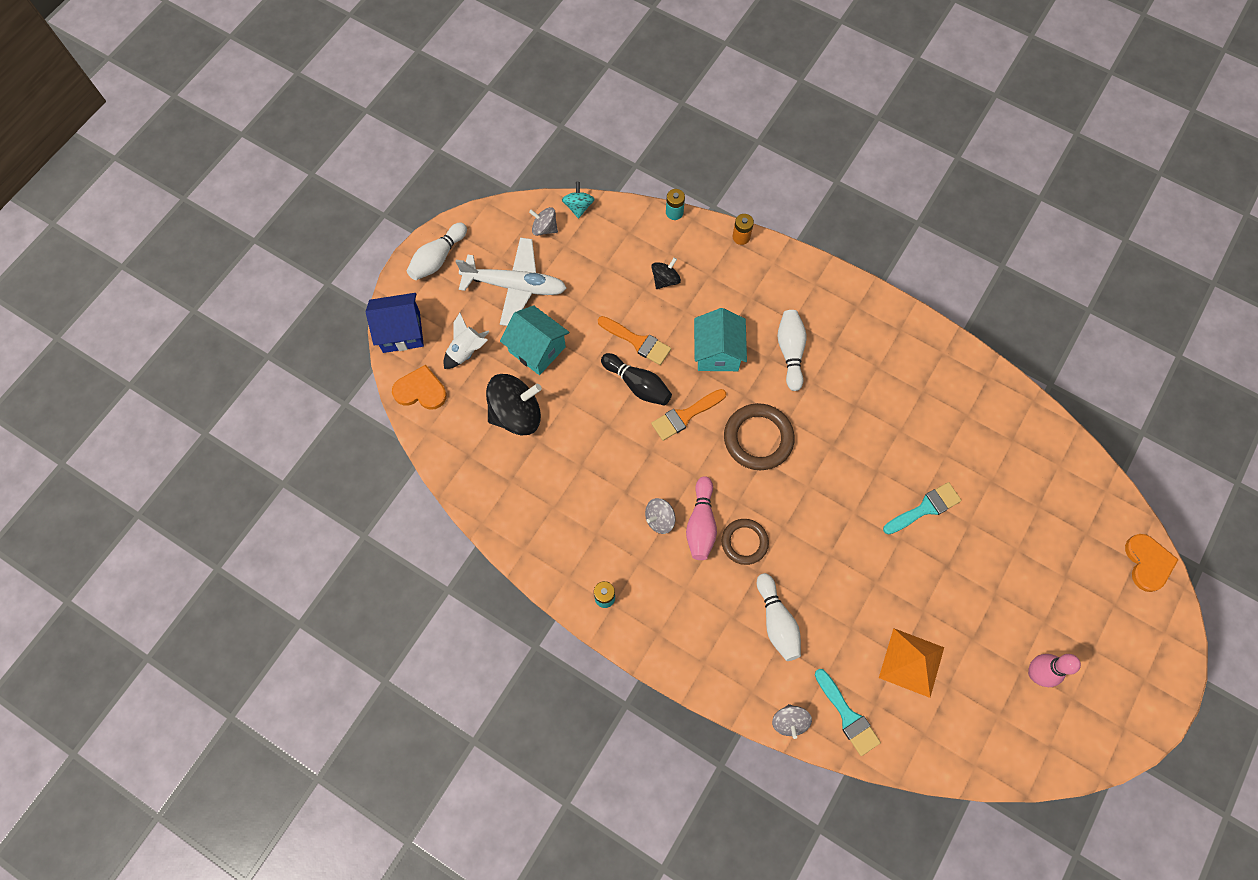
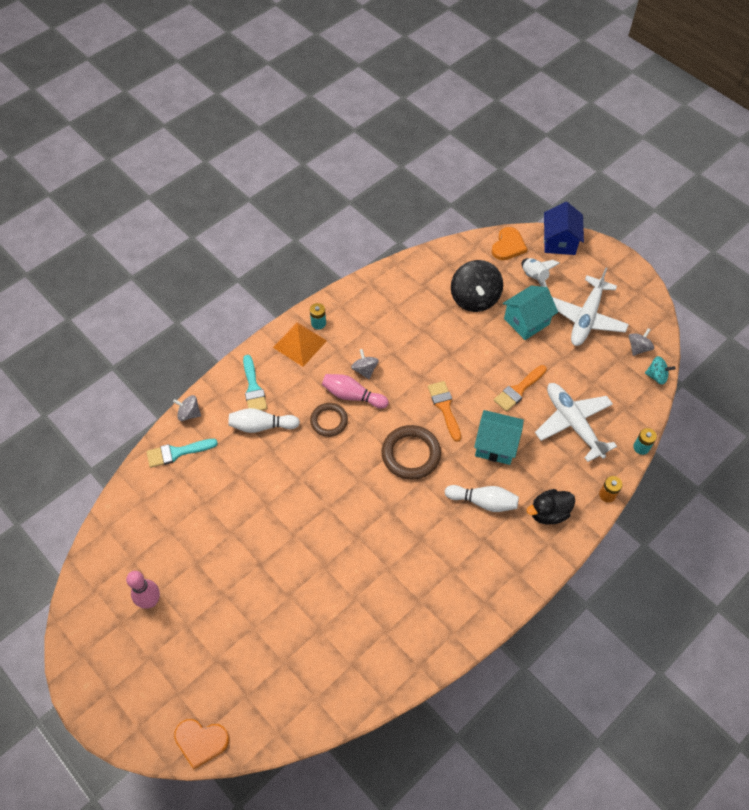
camera: 105 degrees right, 10 degrees down
(438, 258) = (620, 273): white bowling pin -> none
(637, 385) = (480, 381): black bowling pin -> none
(665, 280) = (573, 424): black spinning top -> white plane
(781, 288) = (548, 513): none -> black duck
(911, 662) = (196, 510): orange pyramid -> orange pyramid (300, 344)
(925, 508) = (313, 564): turquoise brush -> turquoise brush (253, 388)

